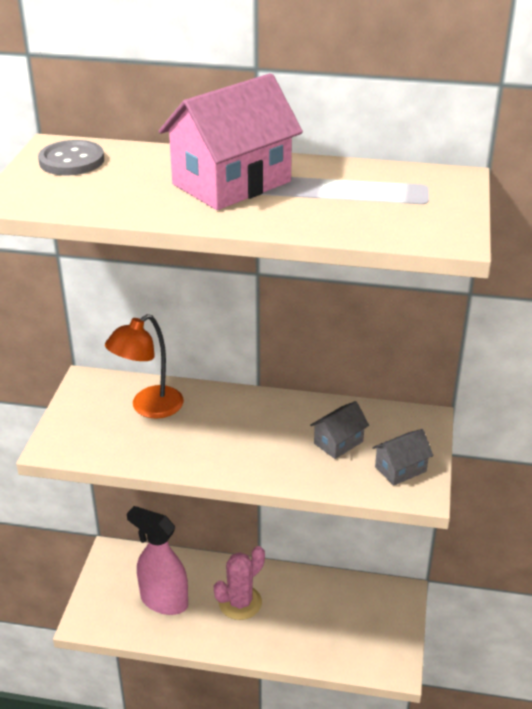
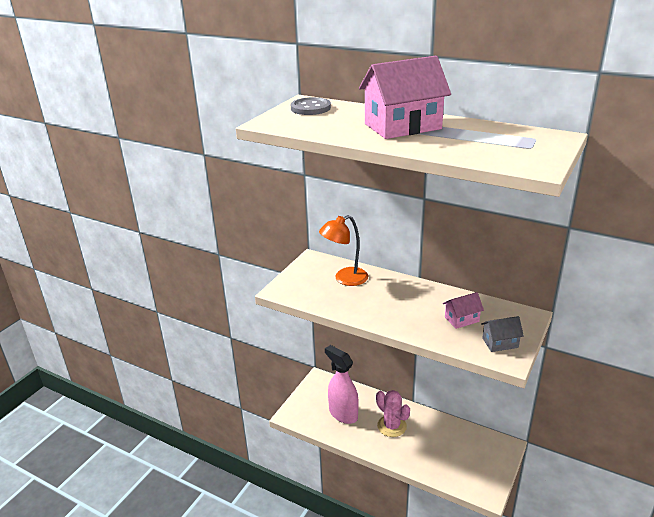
camera: 20 degrees right, 5 degrees down
(240, 602) = (392, 426): pink cactus -> pink cactus turned 75 degrees clockwise
(338, 442) = (461, 319): grey house -> pink house

